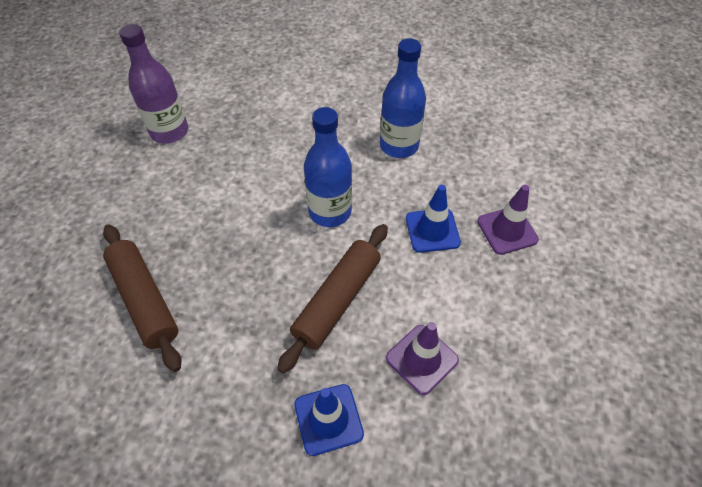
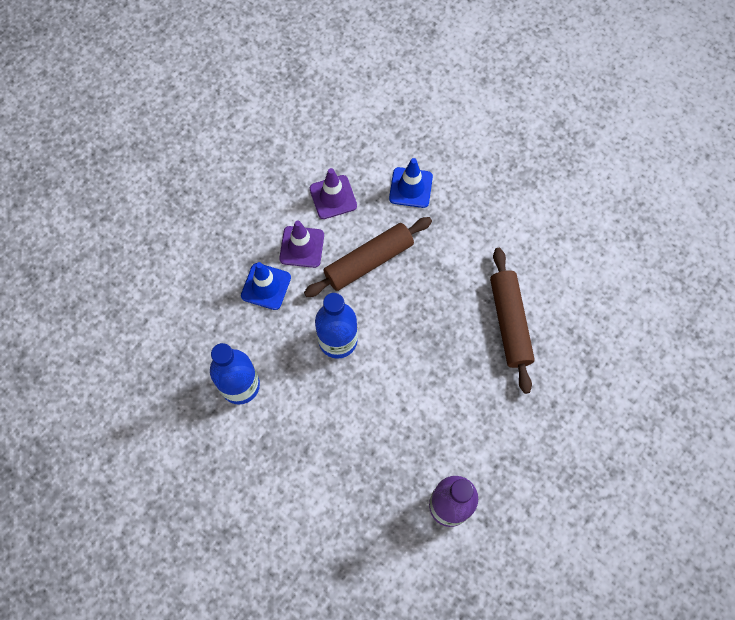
camera: 155 degrees left, 15 degrees up
(507, 230) = (209, 261): purple traffic cone -> purple traffic cone (302, 247)

